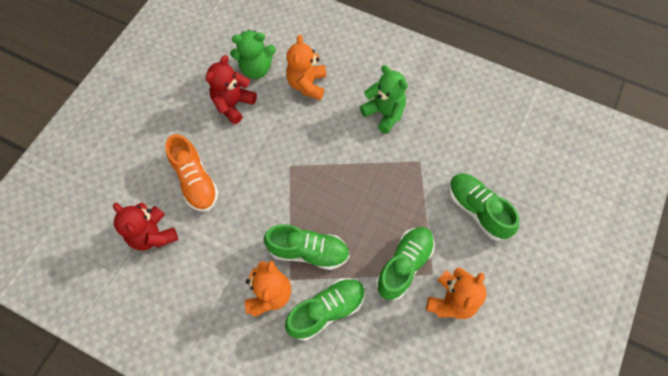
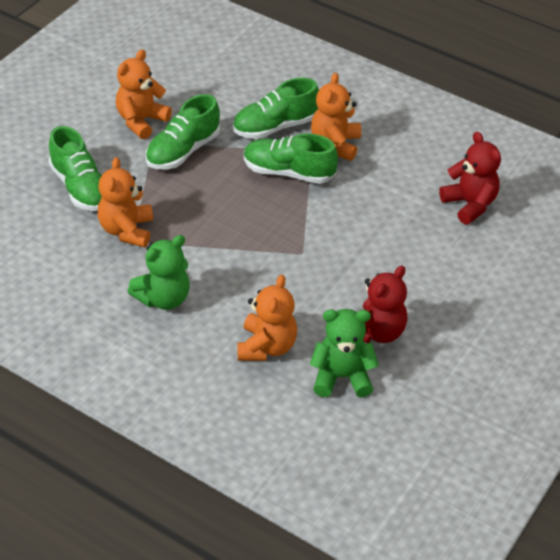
camera: 175 degrees left, 20 degrees down
(195, 181) = (423, 250): orange shoe -> none
(384, 113) = (163, 298): green teddy bear -> green teddy bear turned 90 degrees counterclockwise
(427, 170) = (126, 230): none -> orange teddy bear

